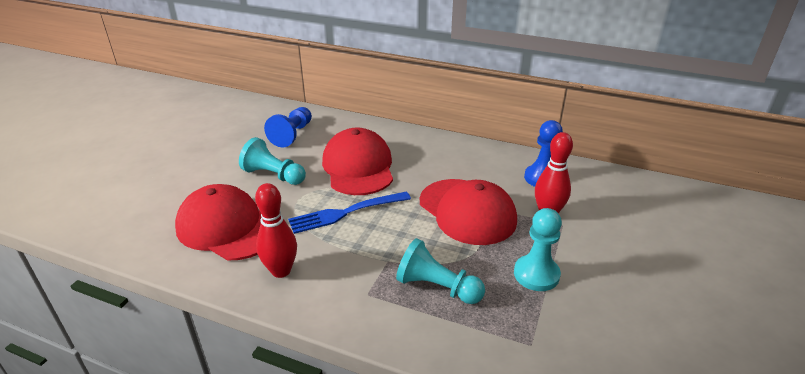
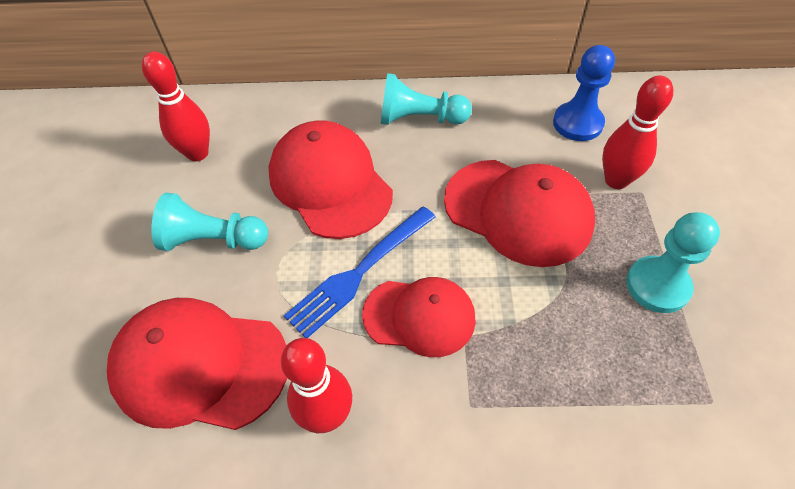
camera: 20 degrees left, 20 degrees up
(292, 135) = (197, 153): blue pawn -> red bowling pin
(367, 243) = (419, 316): none -> red cap
(437, 287) = (552, 356): turquoise pawn -> turquoise pawn (419, 119)

